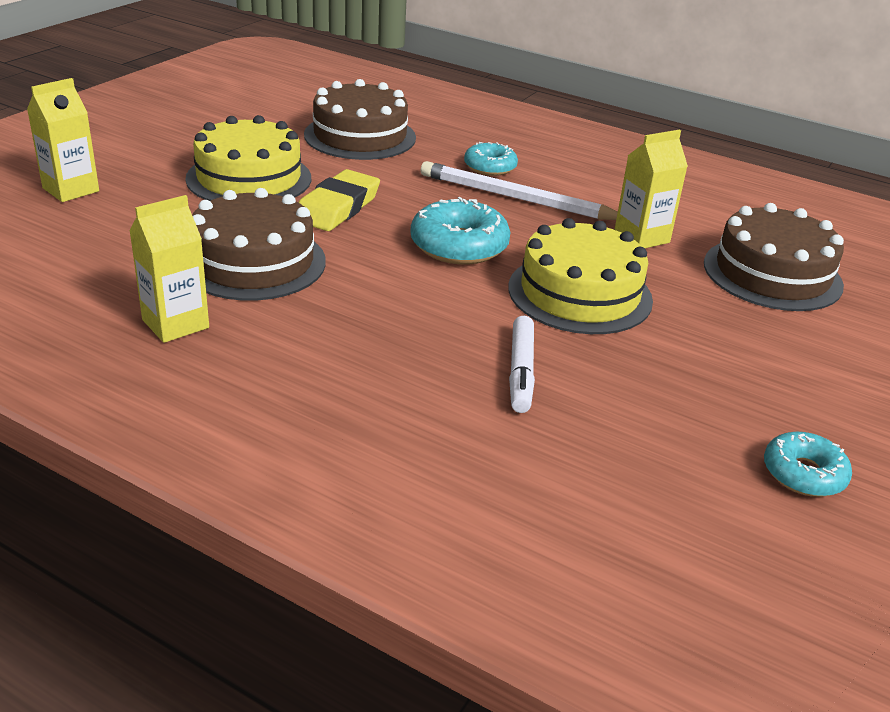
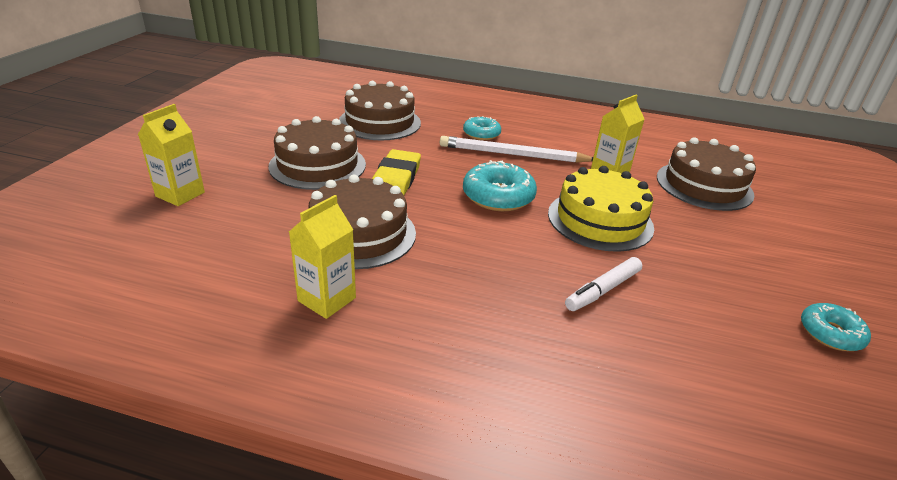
camera: 15 degrees left, 0 degrees up
(249, 178) = (317, 165): yellow cake -> brown cake
(521, 372) = (603, 290): white marker -> white marker turned 60 degrees clockwise

